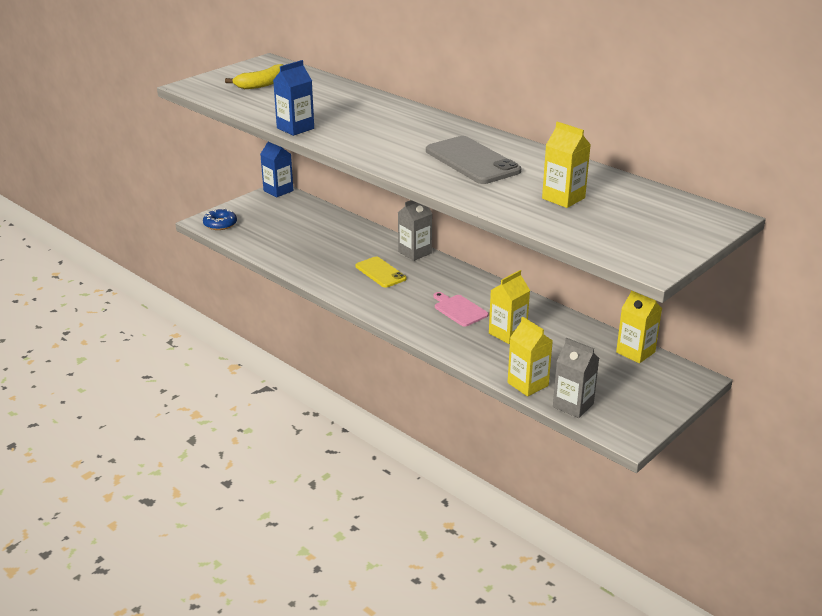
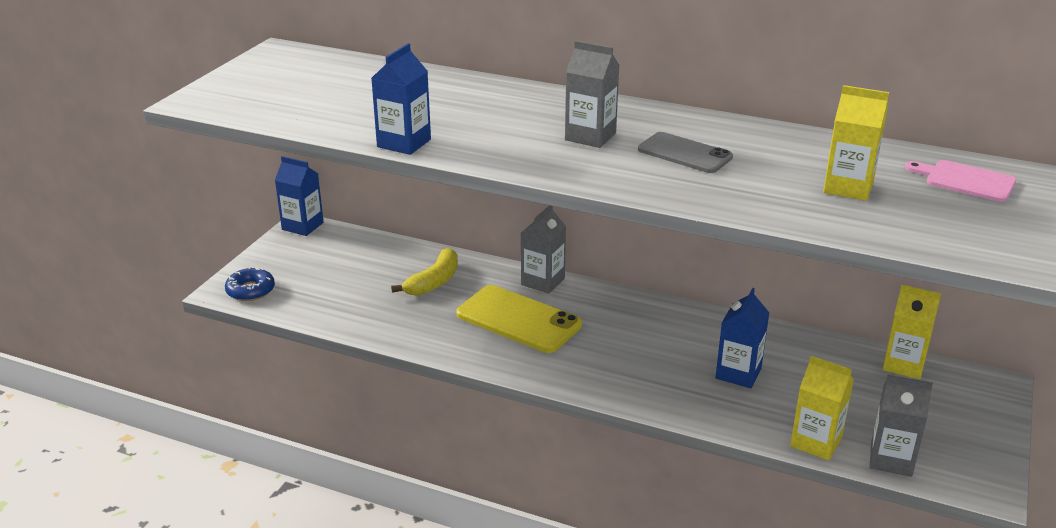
camera: 20 degrees left, 0 degrees up
(262, 84) = (300, 84): yellow banana -> yellow banana (434, 282)
(380, 272) = (518, 319): yellow phone -> yellow phone, size x1.58
(419, 141) = (590, 136): none -> grey carton
(459, 310) = (655, 352): pink cutting board -> pink cutting board (965, 180)
(472, 161) = (684, 153): grey phone -> grey phone, size x0.63
(507, 333) = (738, 373): yellow carton -> blue carton

